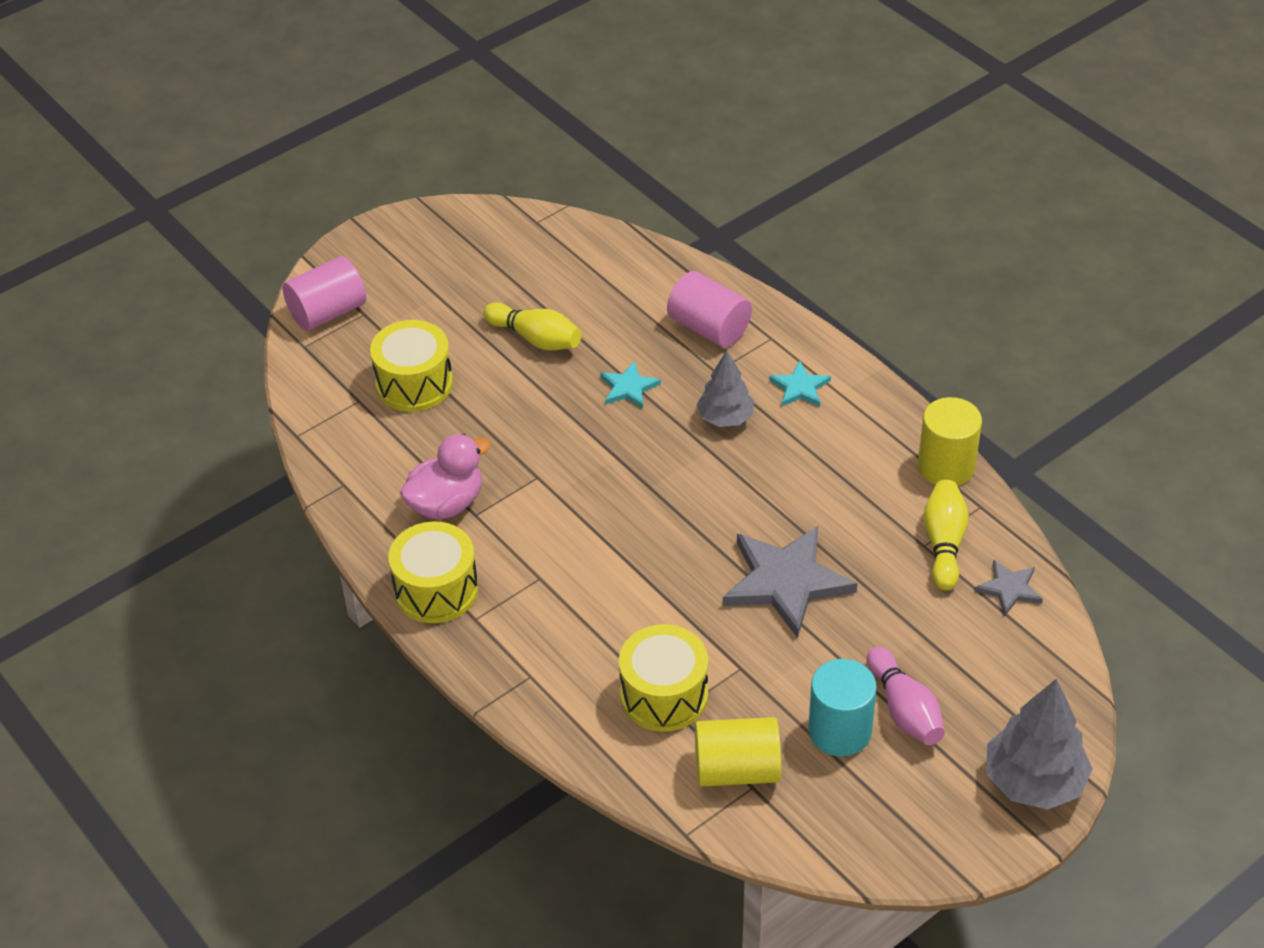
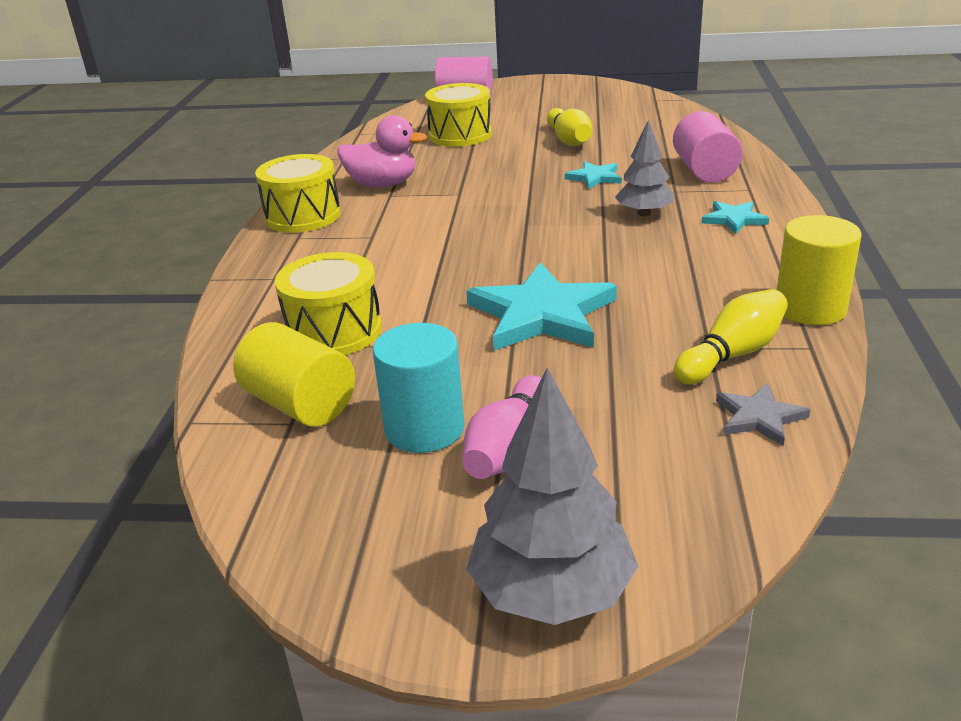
camera: 45 degrees right, 15 degrees down
(786, 582) = (541, 314): grey star -> turquoise star

